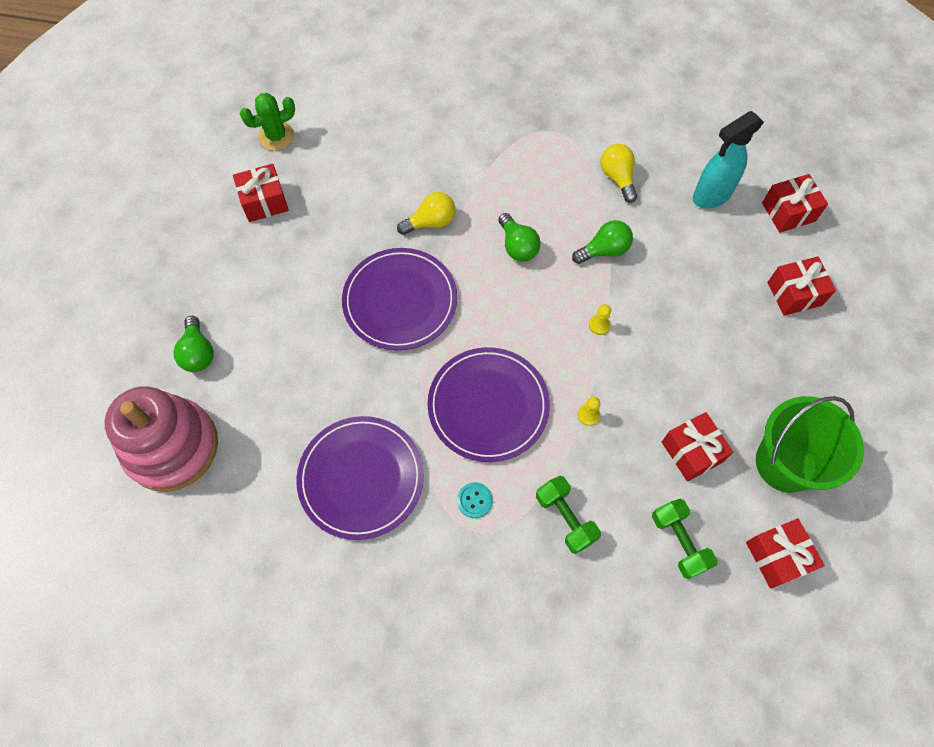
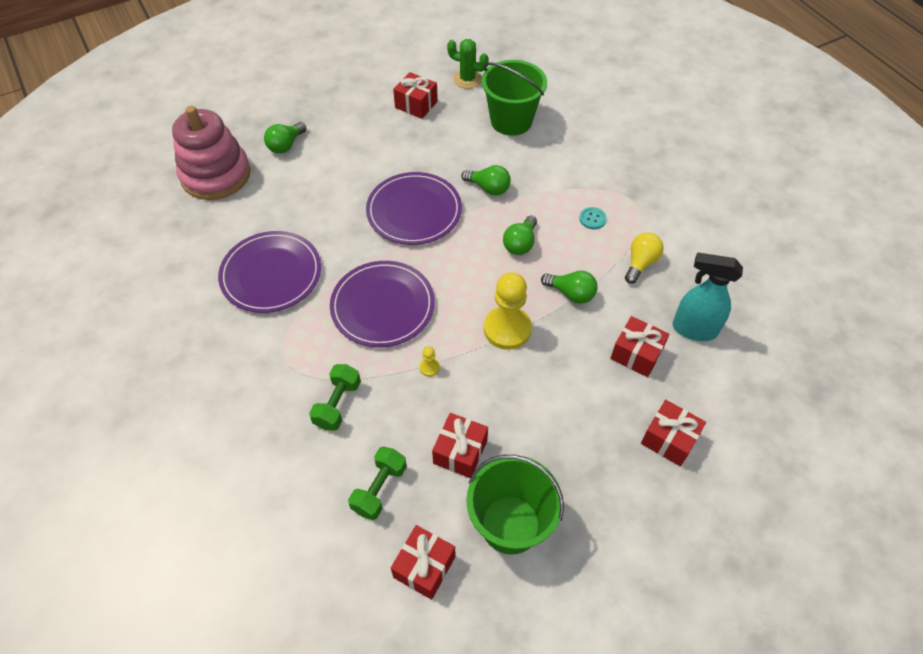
camera: 50 degrees right, 10 degrees down
(367, 143) = (511, 121): none -> green bucket
(431, 222) = (488, 188): yellow light bulb -> green light bulb
(474, 500) = (306, 343): turquoise button -> turquoise button (592, 219)
(599, 325) = (507, 329): yellow pawn -> yellow pawn, size x2.45
(788, 212) = (739, 389): red gift -> red gift (636, 354)

